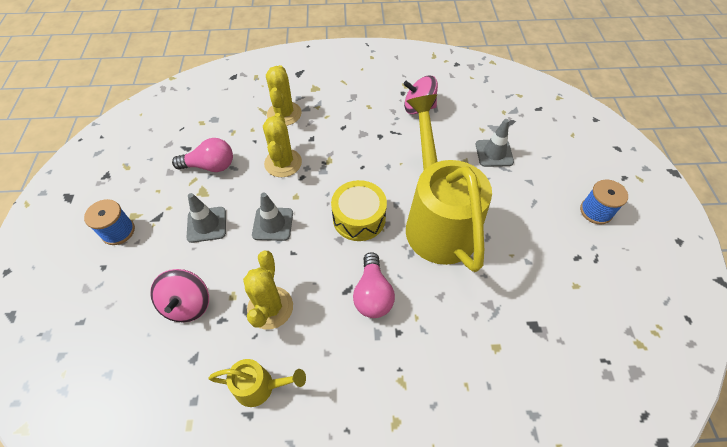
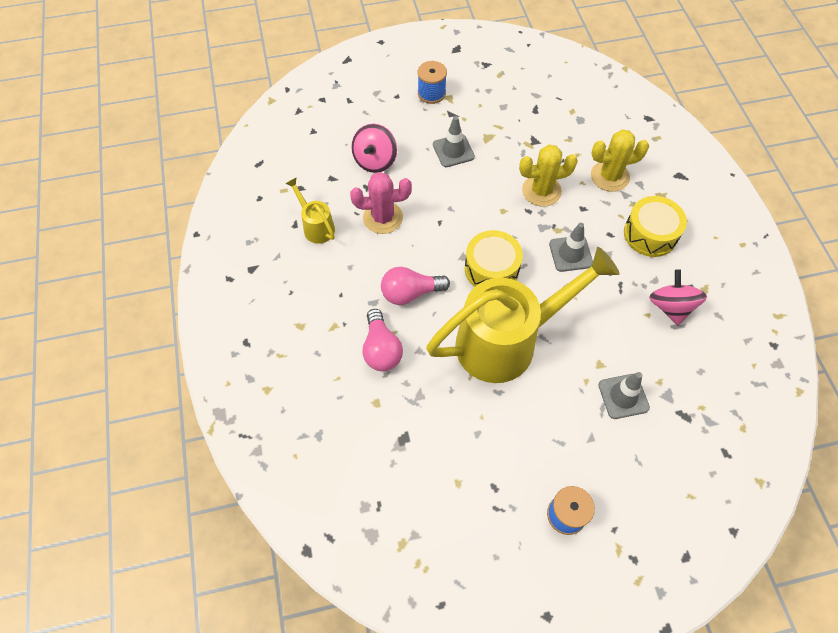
camera: 80 degrees right, 5 degrees up
(187, 304) = (375, 160): pink spinning top -> pink spinning top turned 60 degrees counterclockwise
(210, 166) = (519, 134): pink light bulb -> pink light bulb (381, 349)
(260, 387) = (316, 226): yellow watering can -> yellow watering can turned 150 degrees clockwise
(270, 308) = (383, 217): yellow cactus -> pink cactus
(273, 224) = (466, 199): grey traffic cone -> grey traffic cone (570, 254)
(349, 103) = (650, 234): none -> yellow drum

